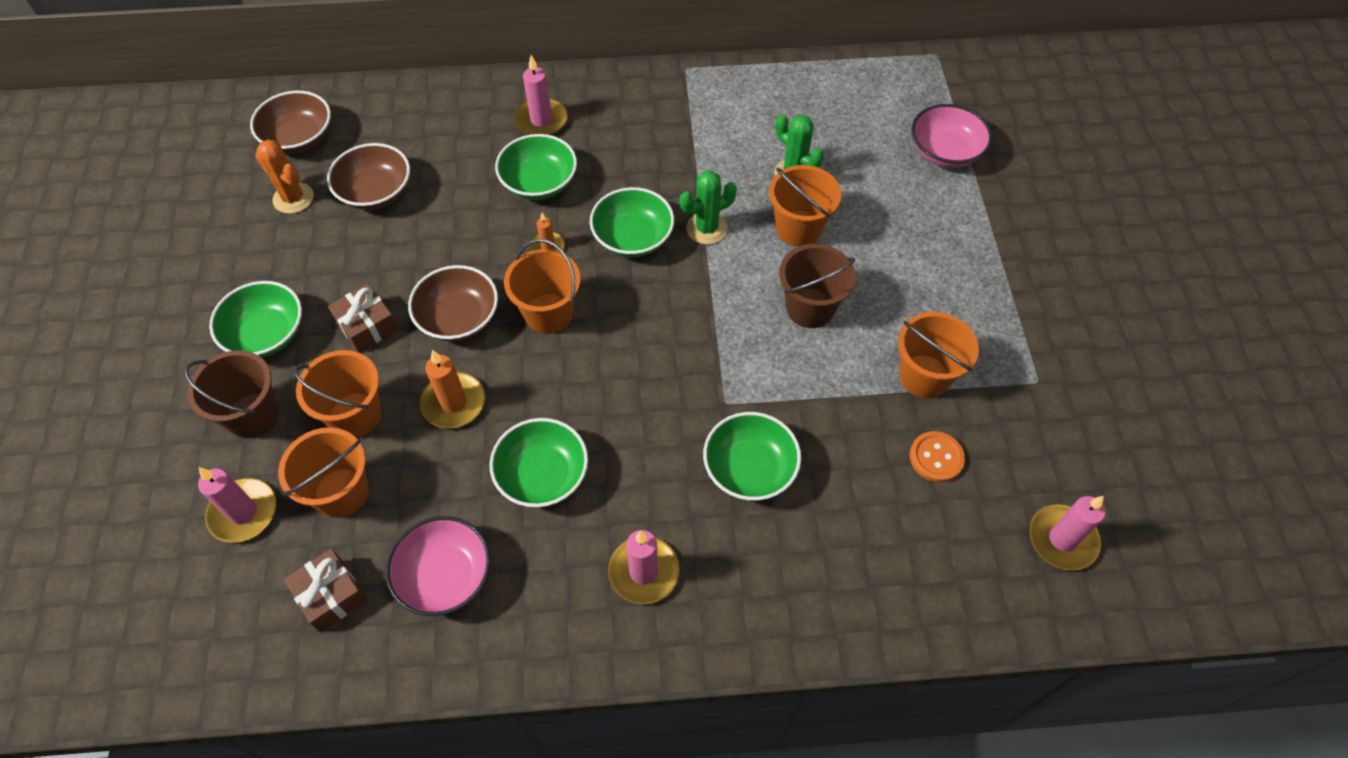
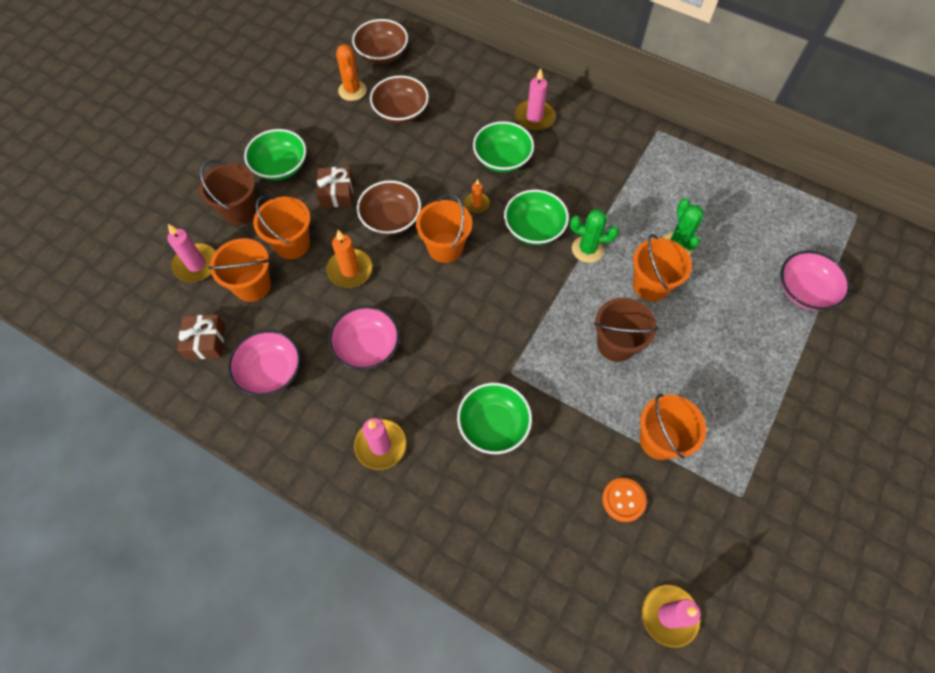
camera: 35 degrees right, 5 degrees up
(542, 475) = (367, 347): green bowl -> pink bowl

